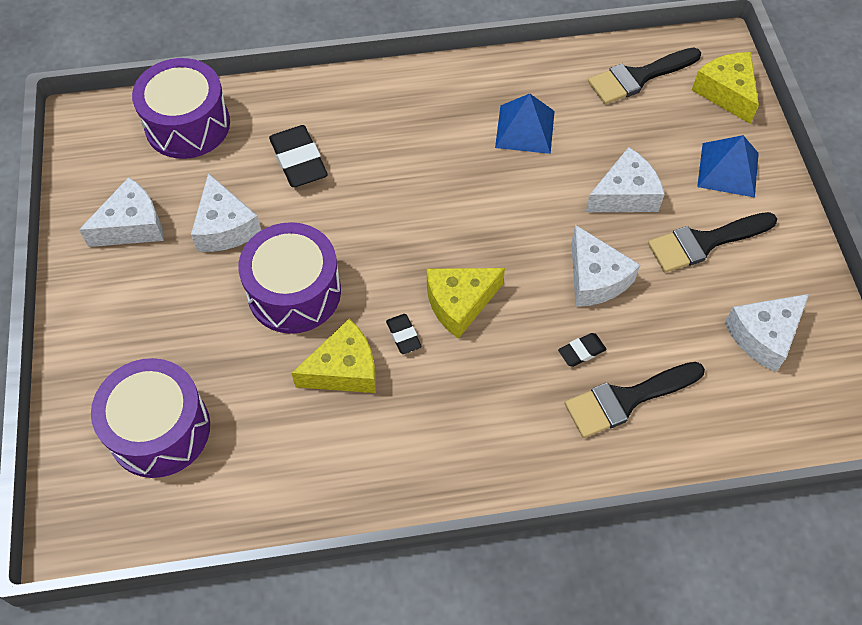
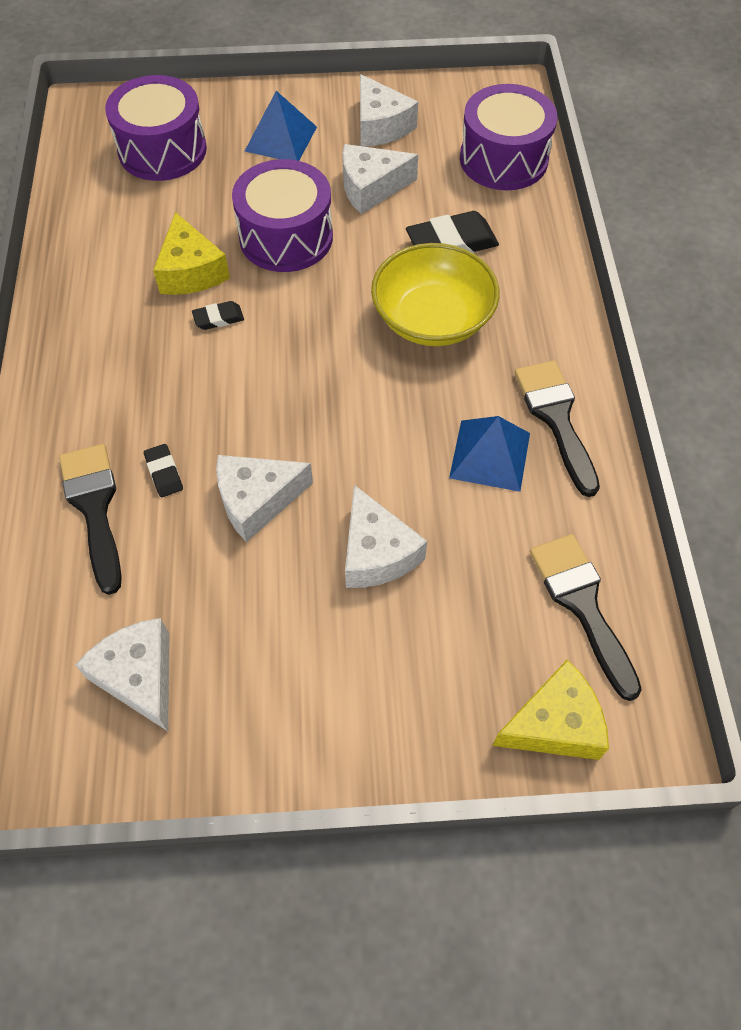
camera: 95 degrees right, 0 degrees up
(390, 170) = (432, 318): none -> yellow bowl
(459, 303) = (248, 367): yellow cheese -> none
(704, 242) = (290, 635): black brush -> black brush (556, 418)
(728, 170) = (408, 693): blue pyramid -> blue pyramid (280, 138)

